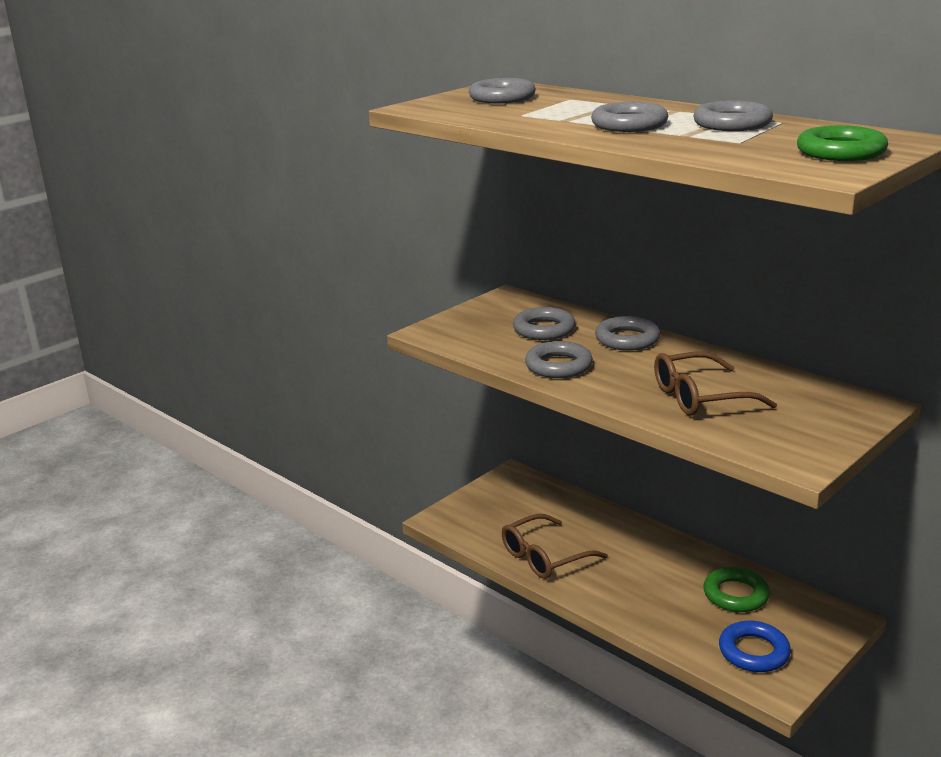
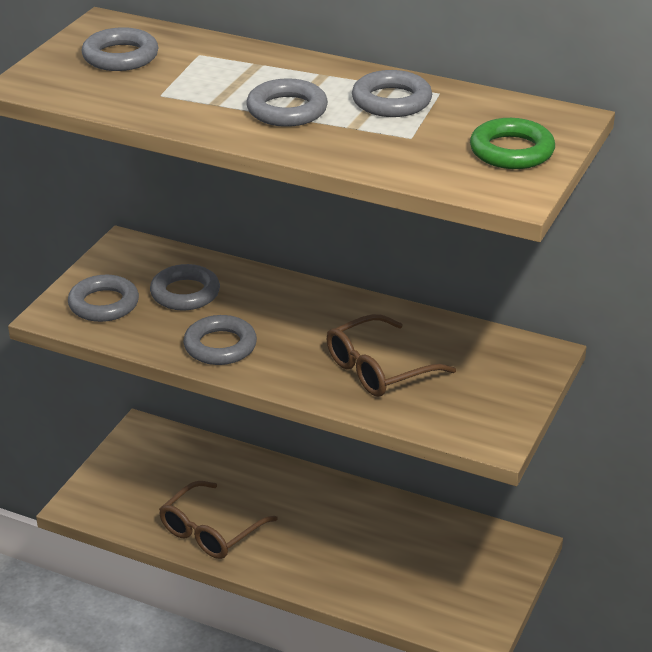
camera: 20 degrees left, 10 degrees up
(627, 339) = (280, 296): grey ring -> grey ring (103, 304)
(735, 594) = (417, 539): green ring -> none
(753, 652) = (448, 600): blue ring -> none

